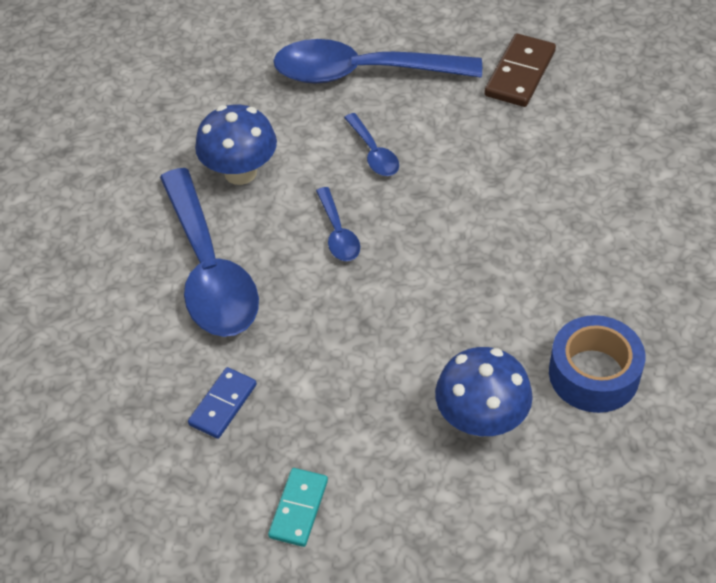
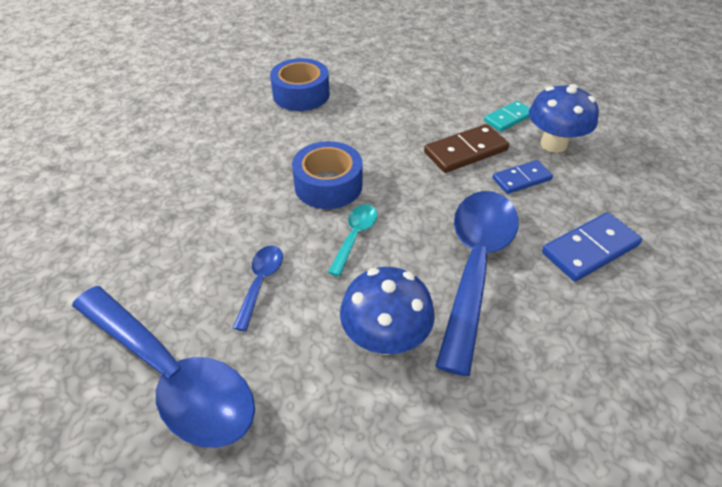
camera: 145 degrees left, 5 degrees down
(110, 352) = (590, 249): none -> blue domino
(338, 233) = (355, 236): blue spoon -> turquoise spoon
(416, 268) = (328, 185): none -> blue tape
(481, 420) = (378, 105): blue mushroom -> blue mushroom (553, 144)
(520, 74) = (67, 276): brown domino -> brown domino (465, 151)

